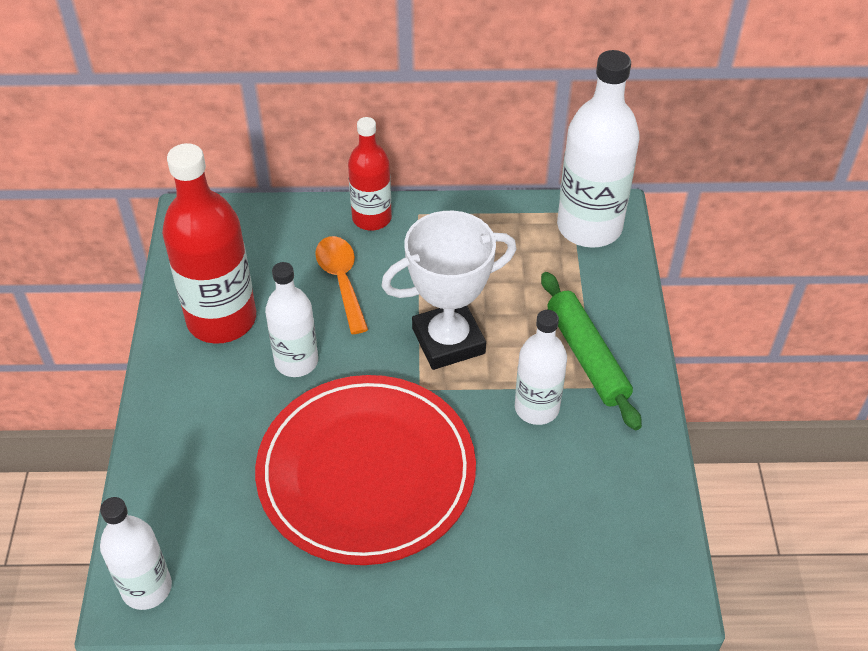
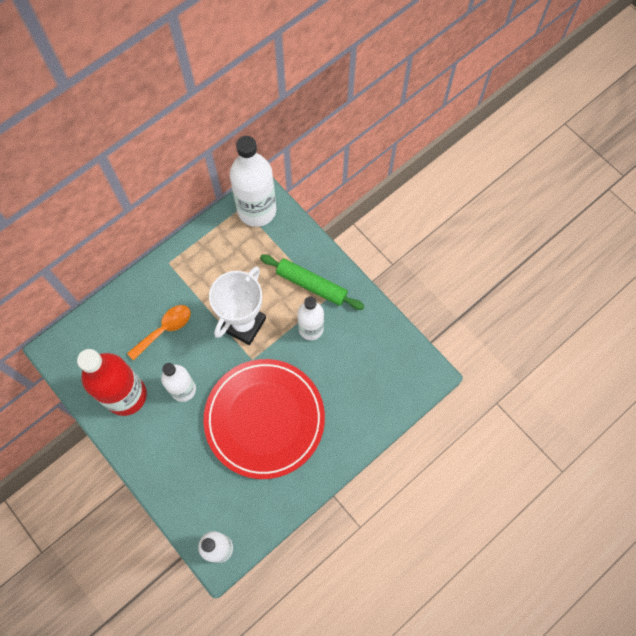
camera: 40 degrees left, 20 degrees up
(341, 280) = (165, 329): orange spoon -> orange spoon turned 105 degrees clockwise
(372, 218) = (147, 282): red bottle -> none

